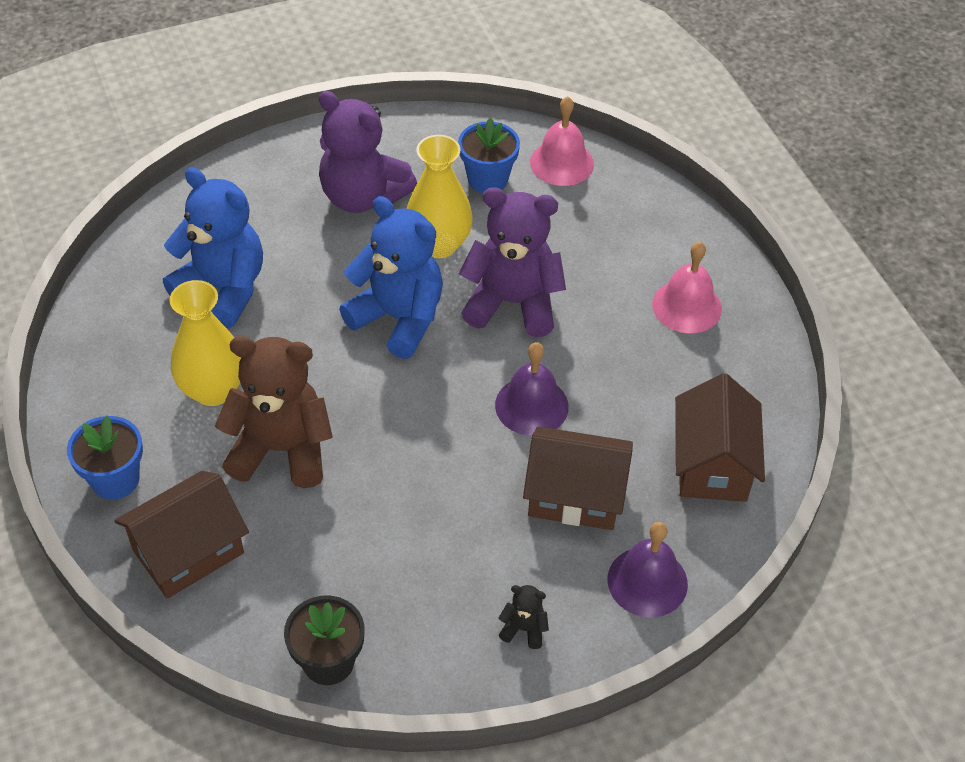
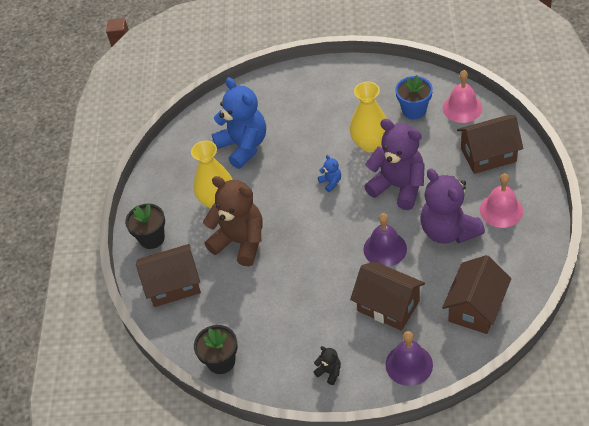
camera: 30 degrees right, 0 degrees up
(115, 479) = (152, 238): blue flower pot -> black flower pot
(363, 197) = (339, 107): purple teddy bear -> purple teddy bear (448, 231)
(399, 318) = (331, 182): blue teddy bear -> blue teddy bear, size x0.41
(631, 226) = (488, 155): none -> brown house

